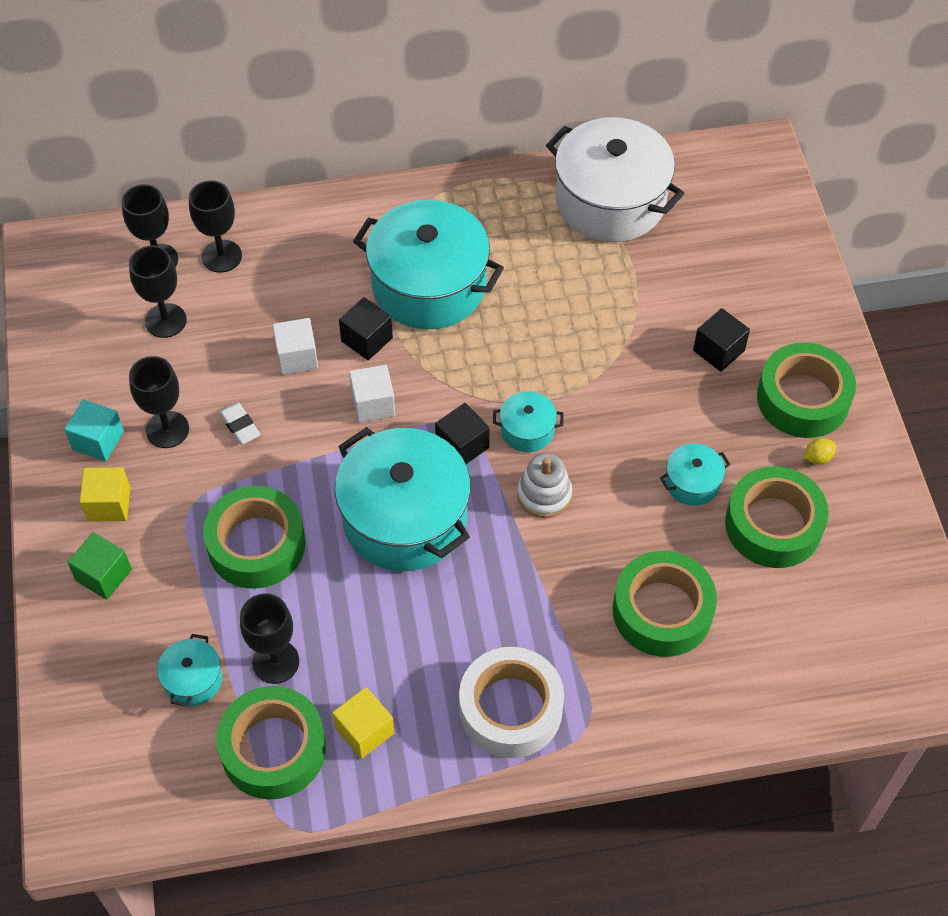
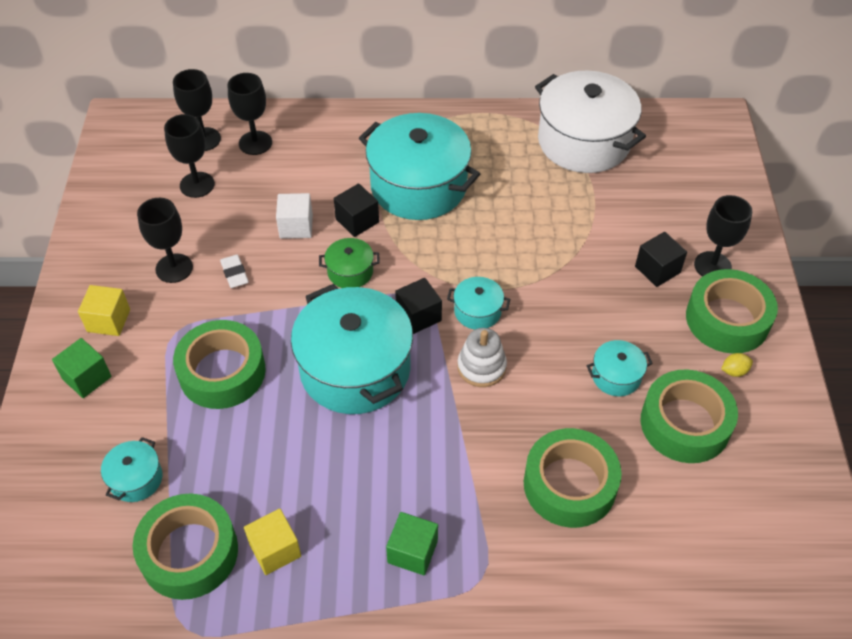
camera: 10 degrees right, 5 degrees down
(98, 440) = (115, 269): turquoise cube -> none
(275, 662) = (212, 474): black goblet -> black goblet (712, 266)
(373, 404) = (350, 272): white cube -> green pot
(510, 709) = (412, 552): white tape -> green cube

